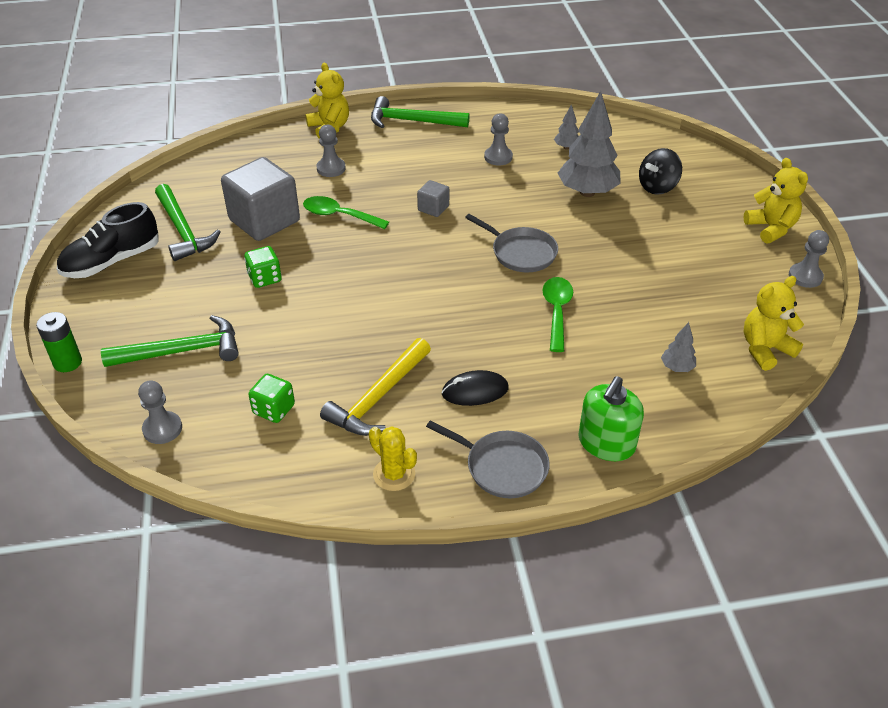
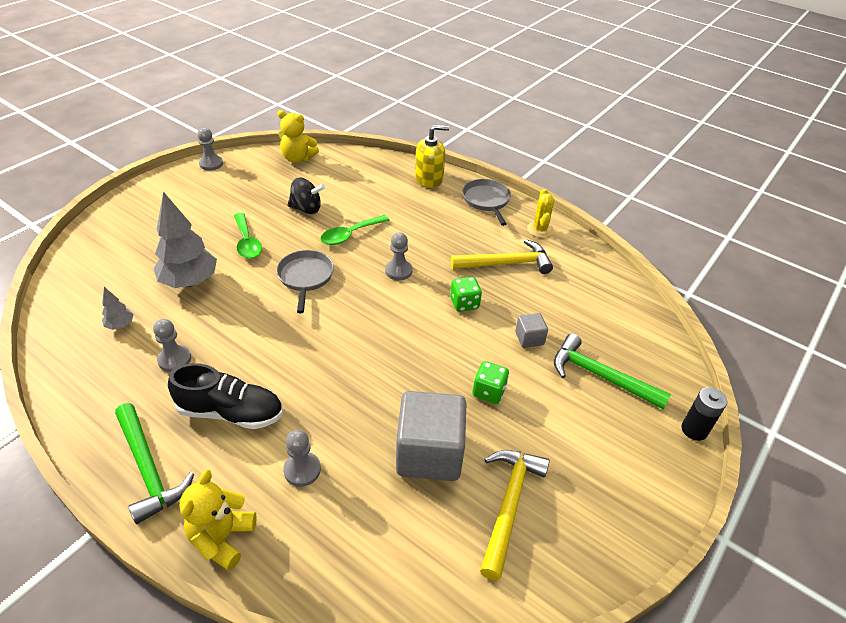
camera: 135 degrees left, 0 degrees up
(68, 362) = (694, 430): green battery -> black battery
(112, 261) = (602, 518): black shoe -> black shoe (231, 412)
(162, 429) = (649, 332): grey pawn -> grey pawn (398, 271)
(183, 230) = (509, 505): green hammer -> yellow hammer
(274, 409) = (571, 297): green dice -> green dice (464, 303)
(339, 215) = (367, 406): green spoon -> green spoon (247, 242)
(433, 208) = (296, 353): grey cube -> grey cube (529, 338)
(475, 391) = (453, 232): black mouse -> none
(606, 443) = (429, 179): green soap dispenser -> yellow soap dispenser
(657, 187) = (150, 251): black spinning top -> black spinning top (306, 209)
(677, 368) = (347, 178): grey tree -> none
(771, 228) = (165, 189): yellow teddy bear -> none

